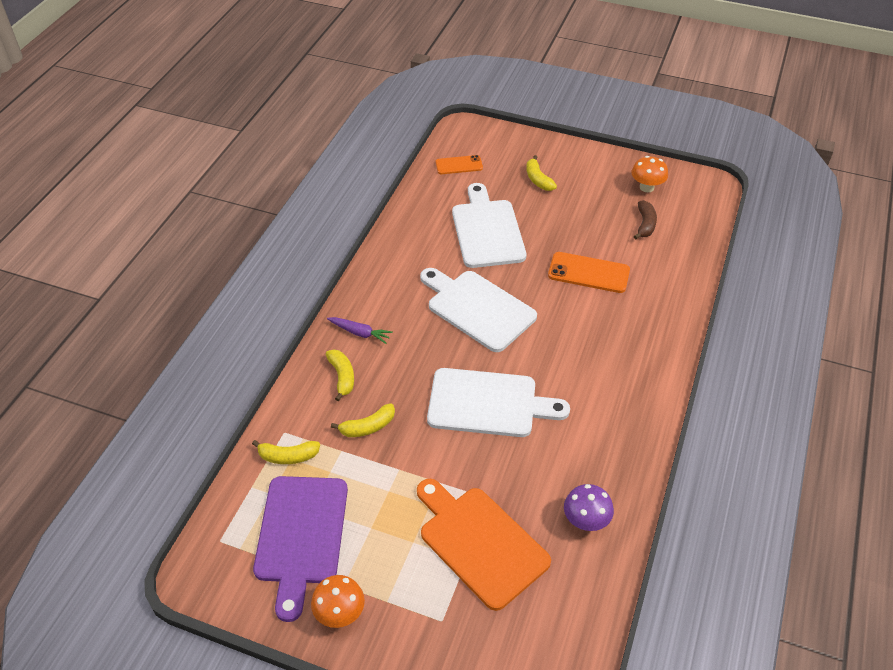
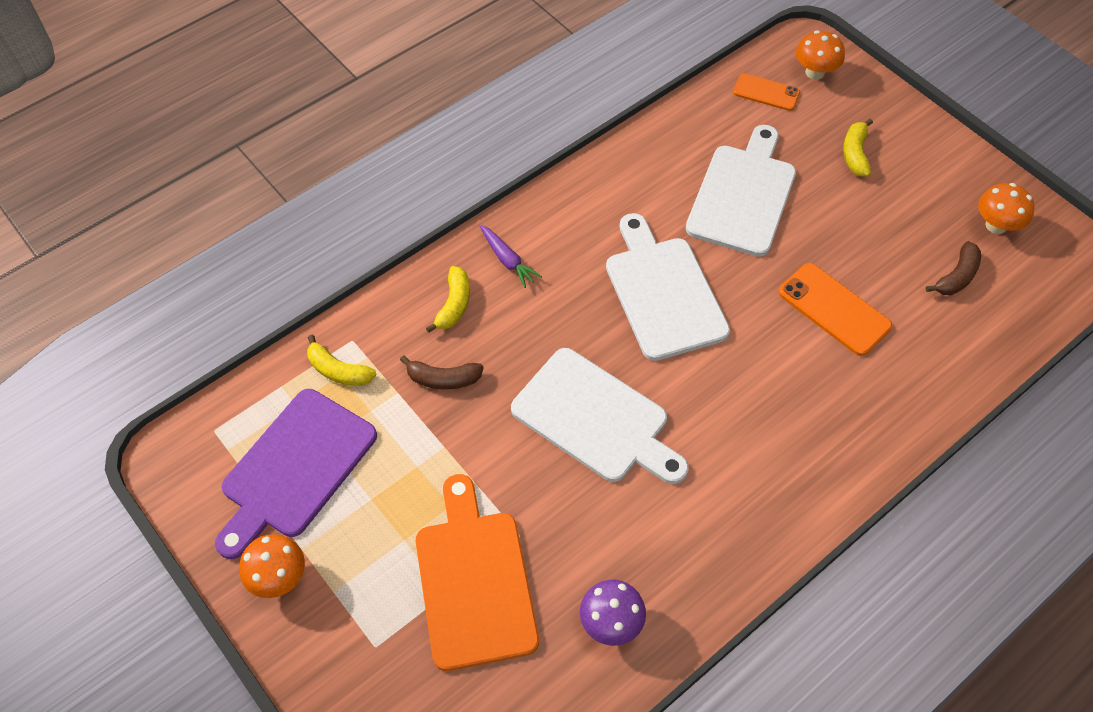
camera: 30 degrees right, 10 degrees up
(368, 427) = (443, 379): yellow banana -> brown banana
(481, 142) = (815, 72): none -> orange mushroom

